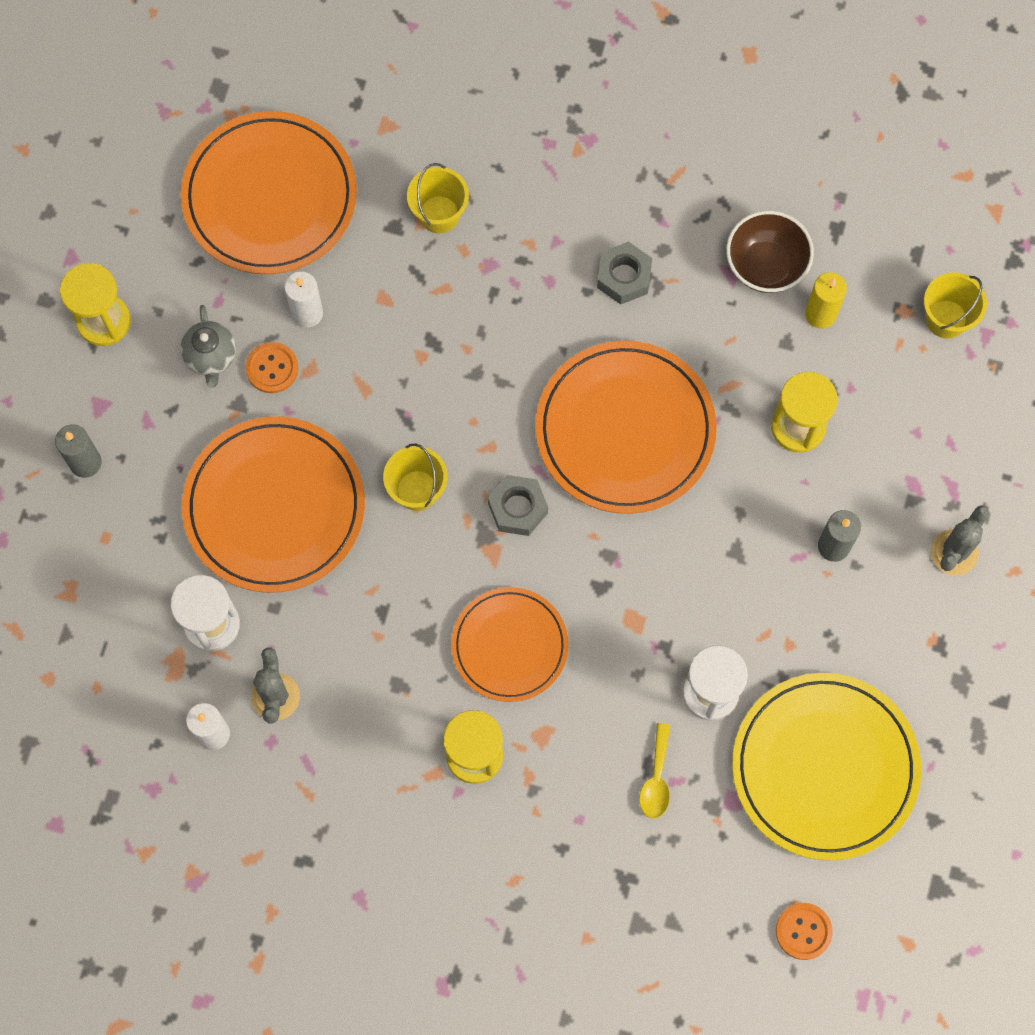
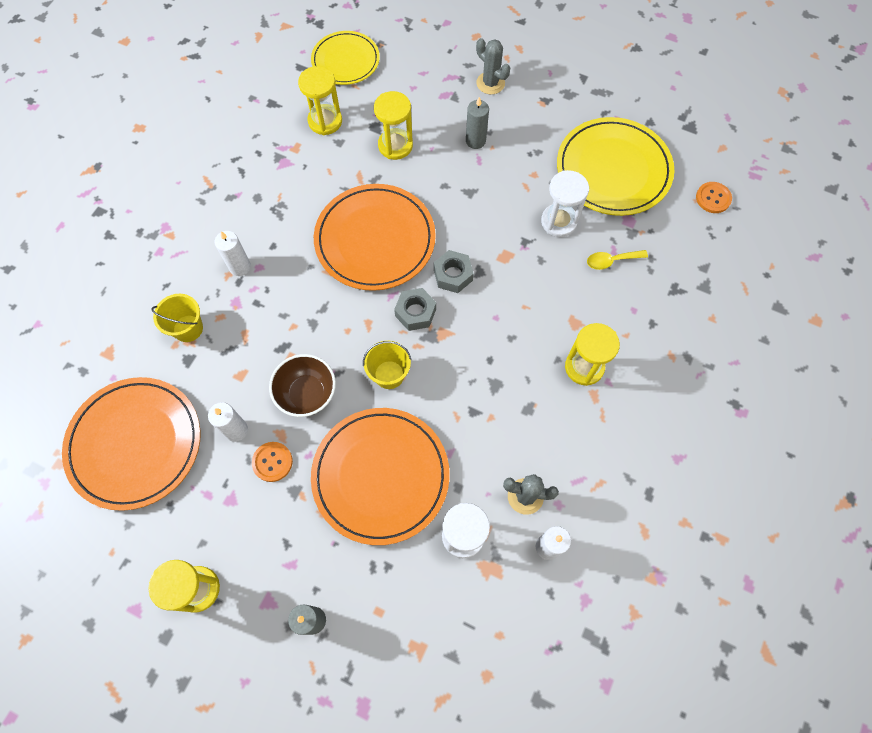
camera: 80 degrees left, 5 degrees down
(211, 357) = (251, 507): grey teapot -> none
(509, 646) = (511, 333): orange plate -> none
(545, 256) = (240, 267): none -> white candle
(624, 277) = (269, 223): grey nut -> grey nut (453, 275)
(656, 779) = (611, 261): yellow spoon -> yellow spoon turned 150 degrees clockwise
(765, 265) = (285, 144): brown bowl -> brown bowl (307, 394)
(820, 314) = (325, 121): yellow candle -> yellow hourglass
(946, 319) = (345, 60): yellow bucket -> yellow plate

